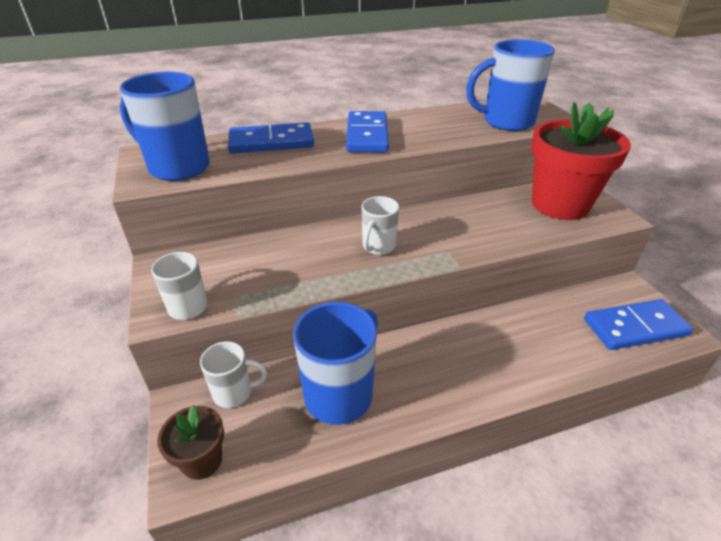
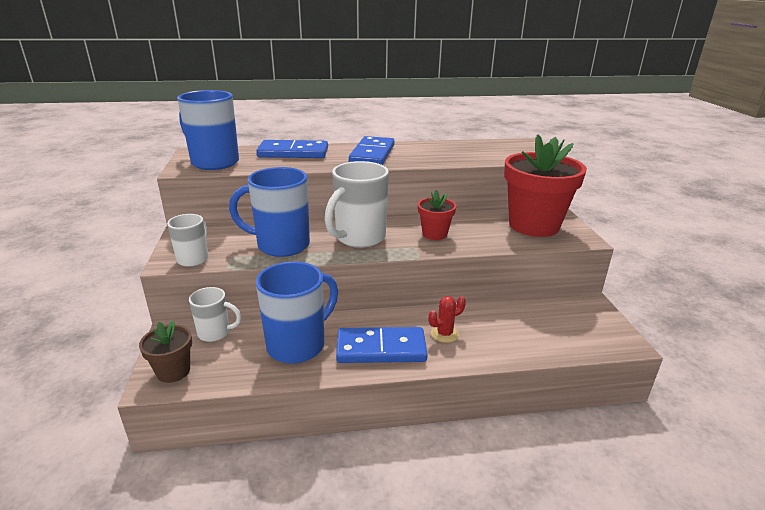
camera: 10 degrees right, 10 degrees down
(378, 247) = (359, 238): white mug -> white mug, size x1.77
(460, 230) = (434, 234): none -> red flower pot
(498, 351) = (444, 334): none -> red cactus
(506, 122) = (497, 154): blue mug -> blue mug (281, 245)
(635, 328) = (580, 333): blue domino -> blue domino (381, 349)

